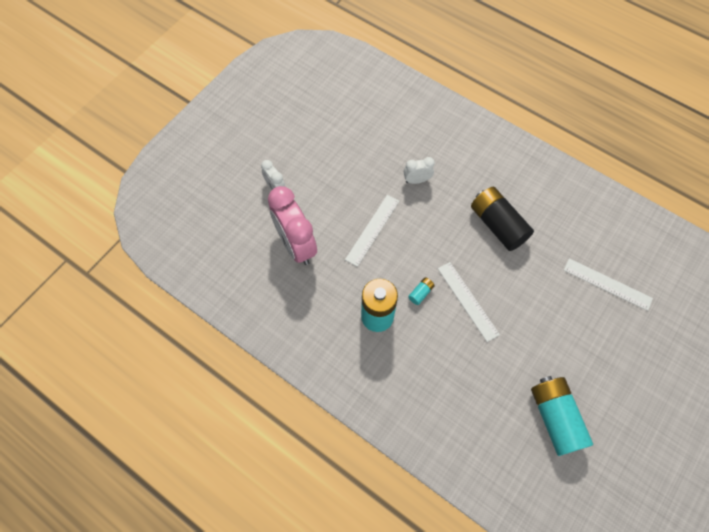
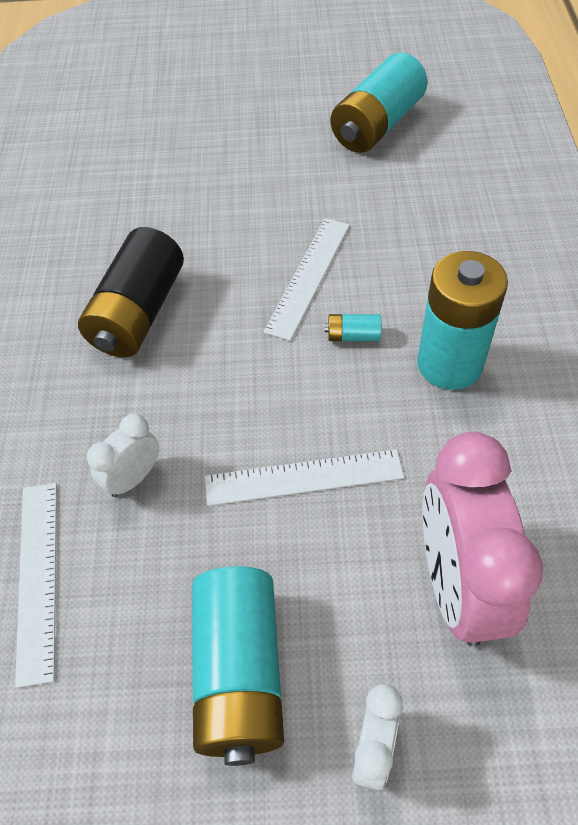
camera: 125 degrees left, 10 degrees down
(296, 245) = (457, 584): pink clock -> pink clock turned 150 degrees clockwise
(325, 169) = (239, 673): none -> turquoise battery
(417, 180) = (133, 478): white clock -> white clock turned 90 degrees clockwise
(607, 284) = (140, 160): white ruler -> white ruler (37, 578)

